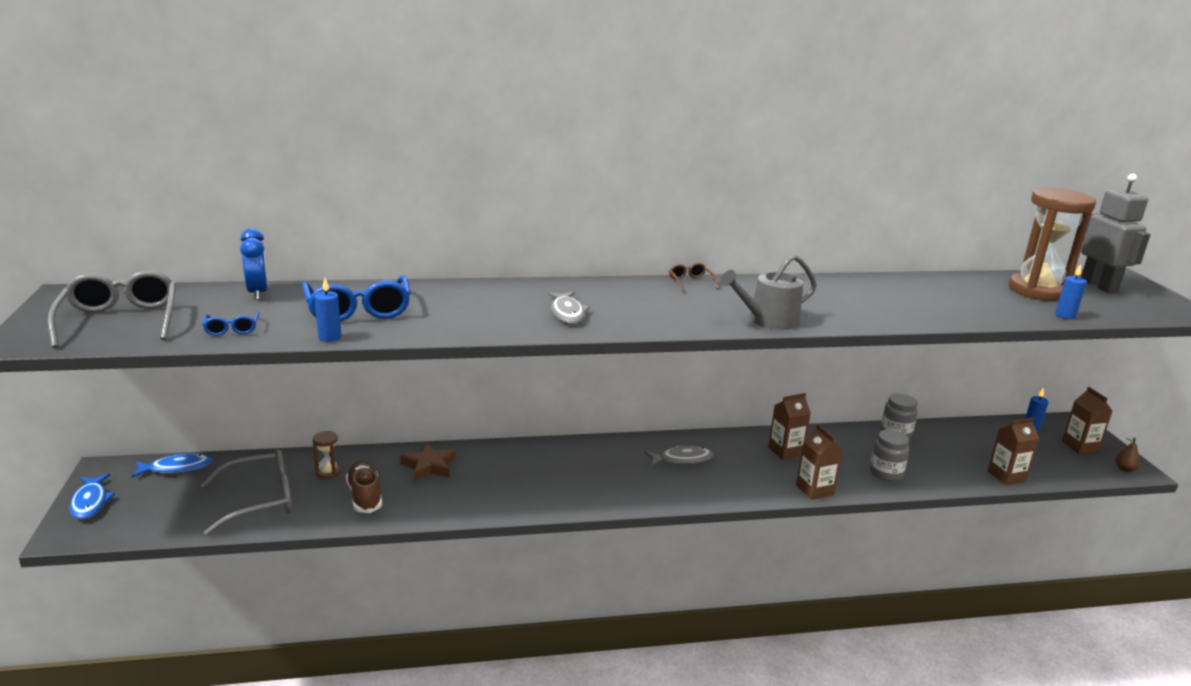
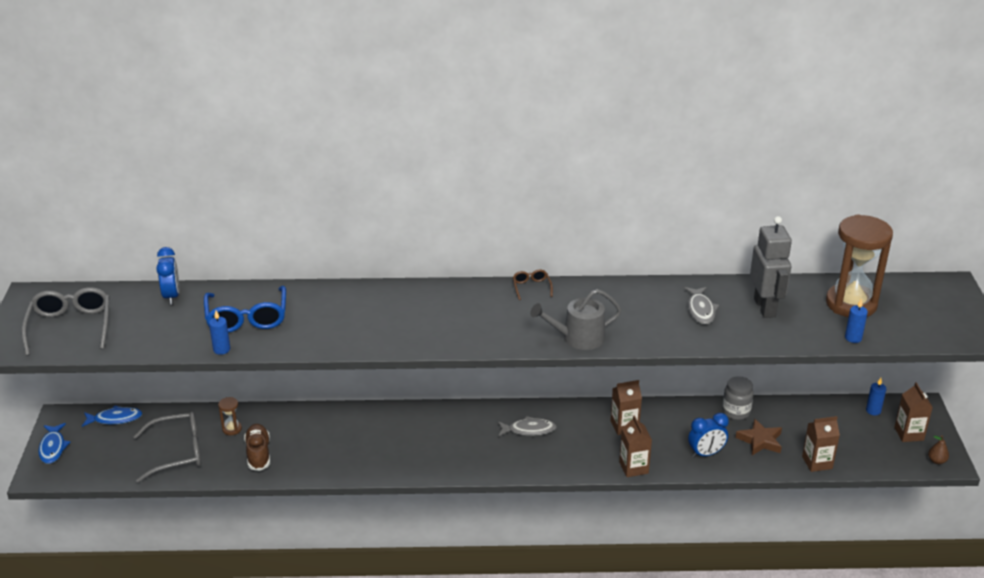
camera: 10 degrees right, 10 degrees up
(232, 329) = (151, 338): blue glasses -> none
(429, 466) = (313, 426): brown star -> brown star (760, 441)
(567, 313) = (412, 325): grey fish -> grey fish (700, 310)
(885, 473) = (706, 454): grey jar -> blue clock
(1099, 286) = (918, 297): grey robot -> grey robot (765, 307)

